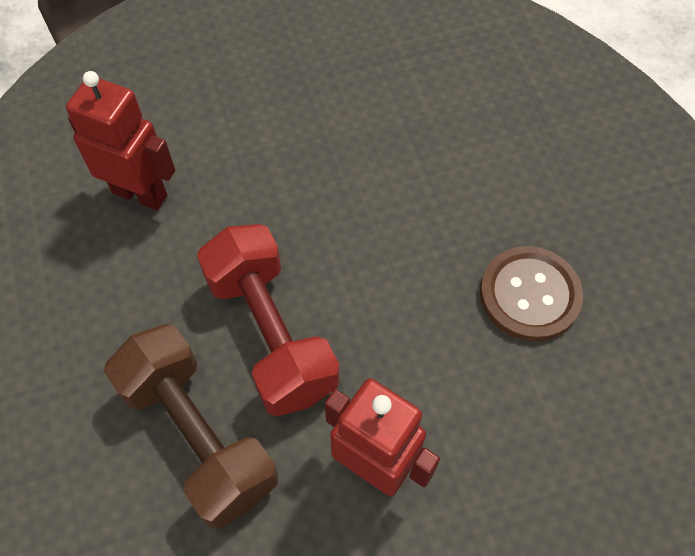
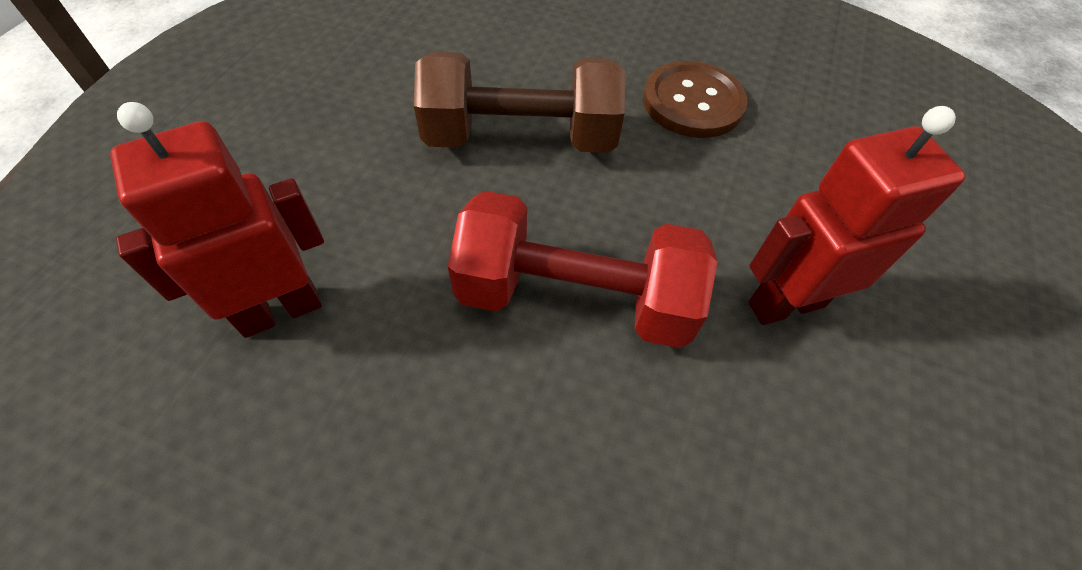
camera: 55 degrees left, 5 degrees down
(198, 436) = (643, 444): brown dumbbell -> brown dumbbell (520, 138)

